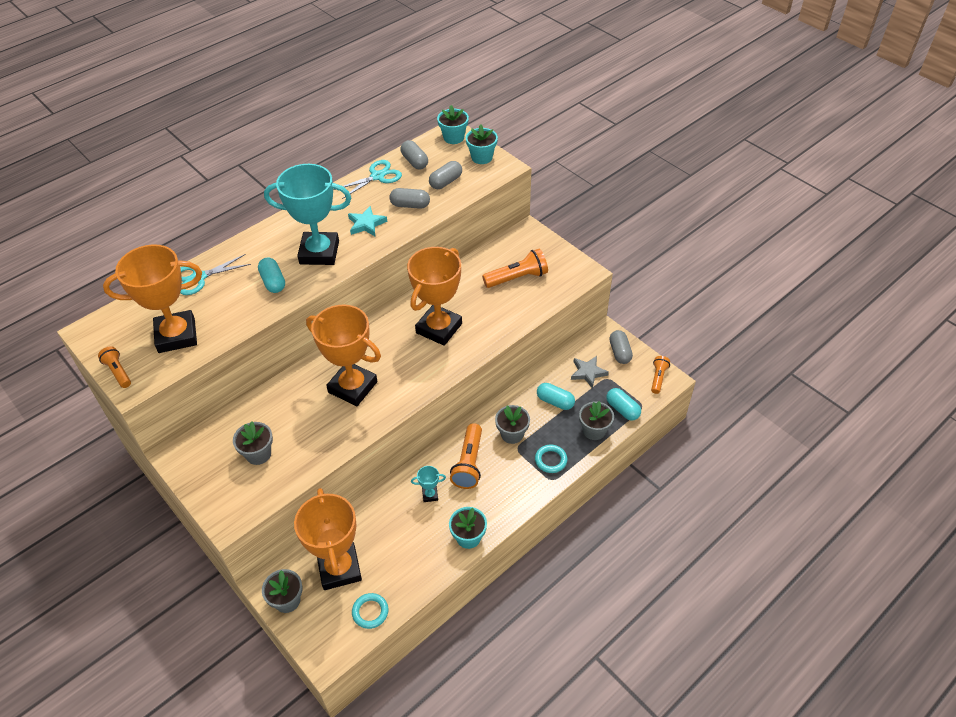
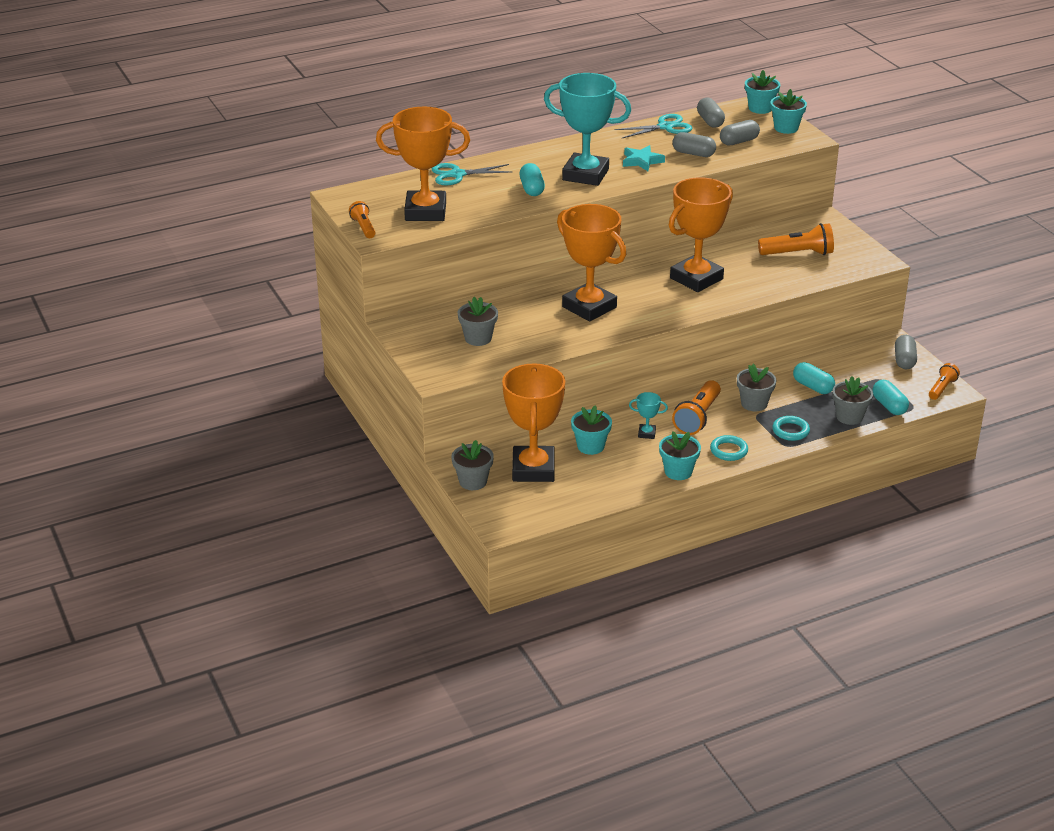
camera: 15 degrees right, 15 degrees down
(370, 612) = (556, 505): turquoise ring -> turquoise ring (728, 451)
(384, 524) = (590, 446): none -> turquoise flower pot
(588, 372) = (860, 370): grey star -> none

